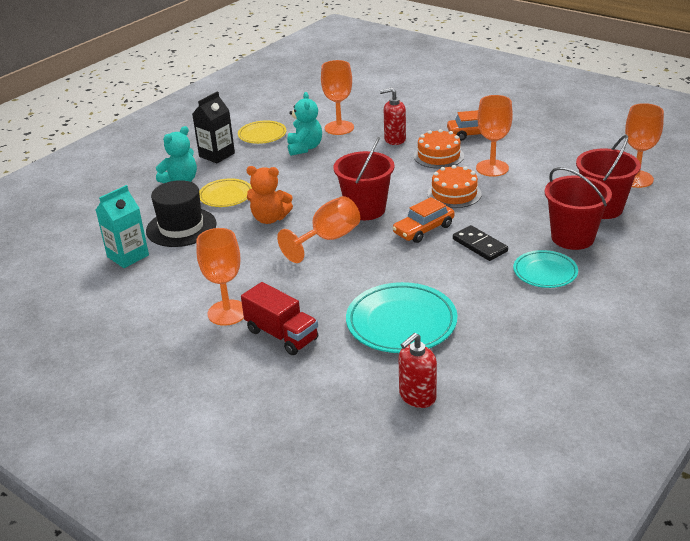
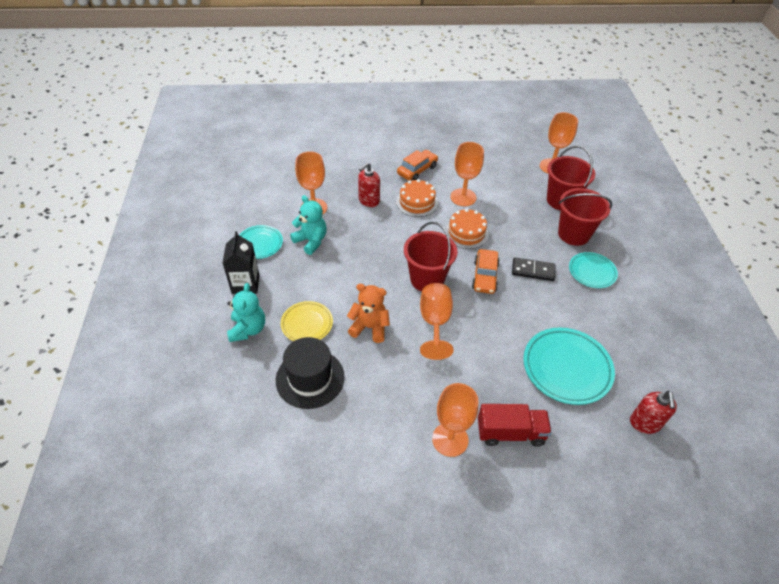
camera: 45 degrees left, 15 degrees up
(128, 256) = (302, 437): turquoise carton -> none
(262, 135) = (259, 244): yellow plate -> turquoise plate
(270, 218) = (369, 327): orange teddy bear -> orange teddy bear turned 135 degrees counterclockwise

